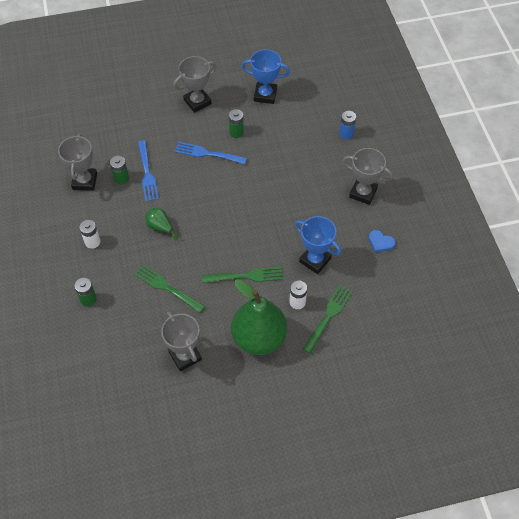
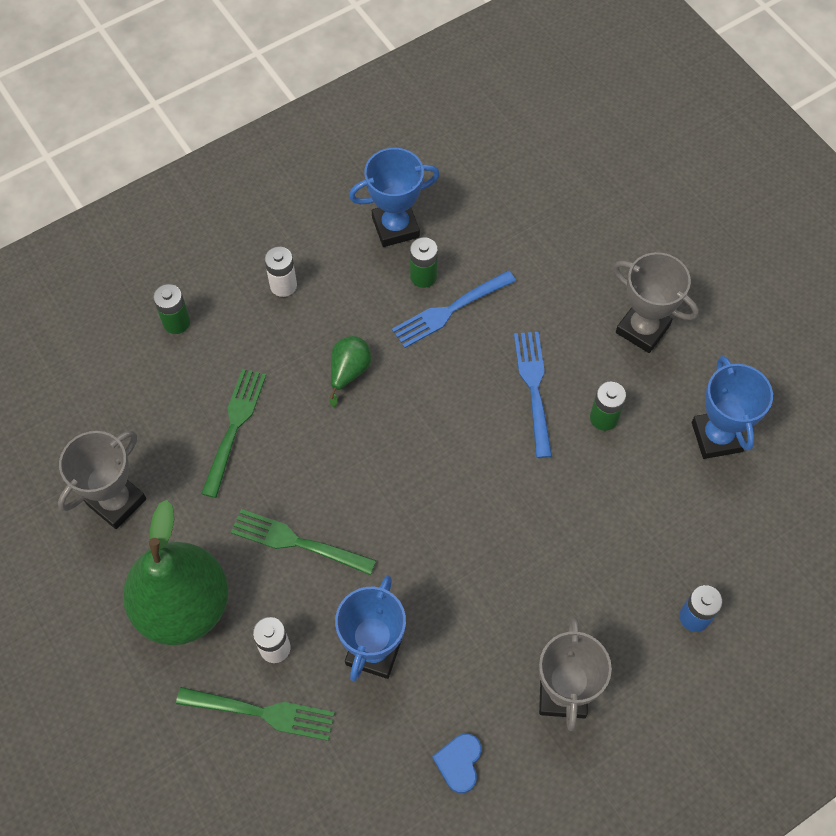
camera: 70 degrees right, 5 degrees up
(85, 181) = (395, 227): grey trophy -> blue trophy
(245, 276) = (298, 542): green fork -> green fork turned 135 degrees clockwise

